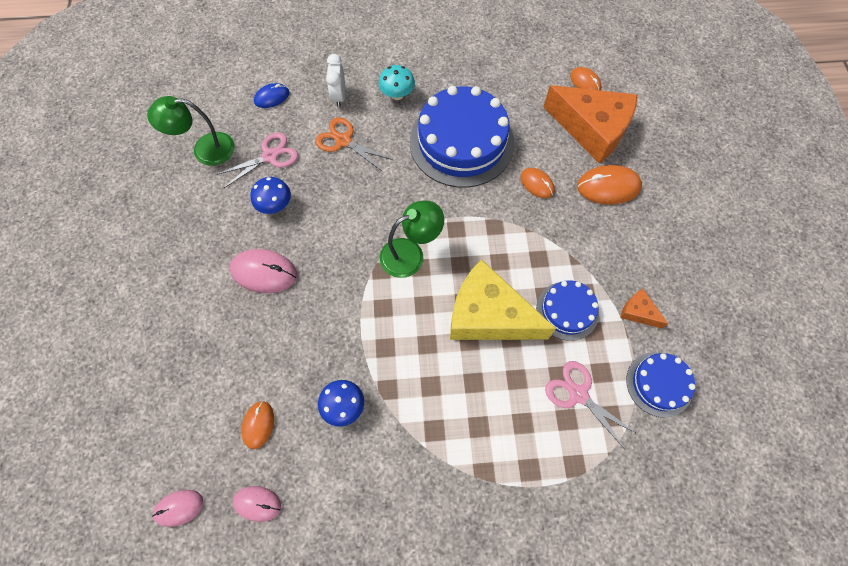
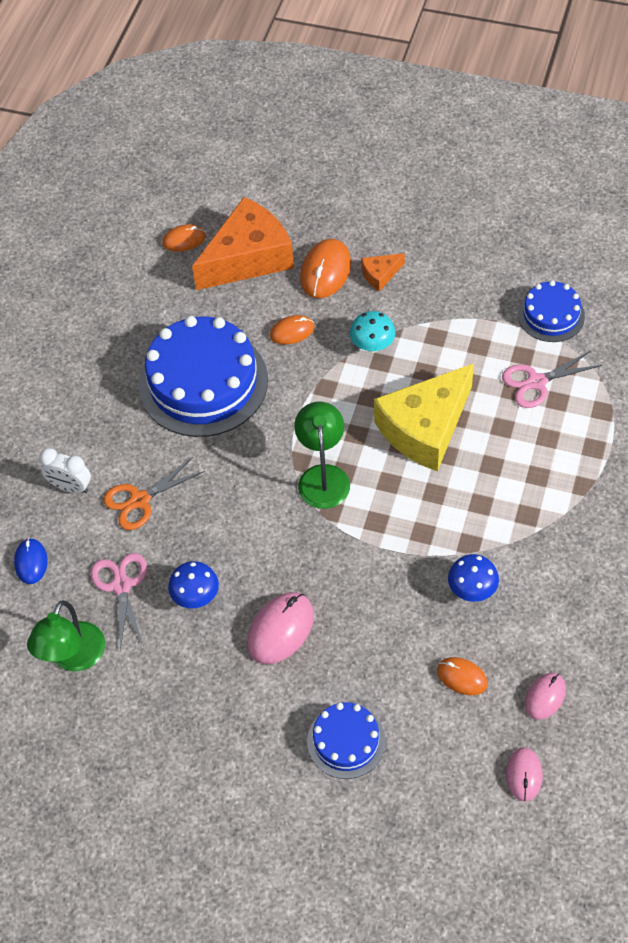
camera: 65 degrees left, 10 degrees down
(397, 94) = (101, 425): turquoise mushroom -> turquoise mushroom (372, 345)
(567, 310) = (448, 359): blue cake -> blue cake (346, 741)
(638, 312) = (474, 302): orange cheese -> orange cheese (380, 275)

